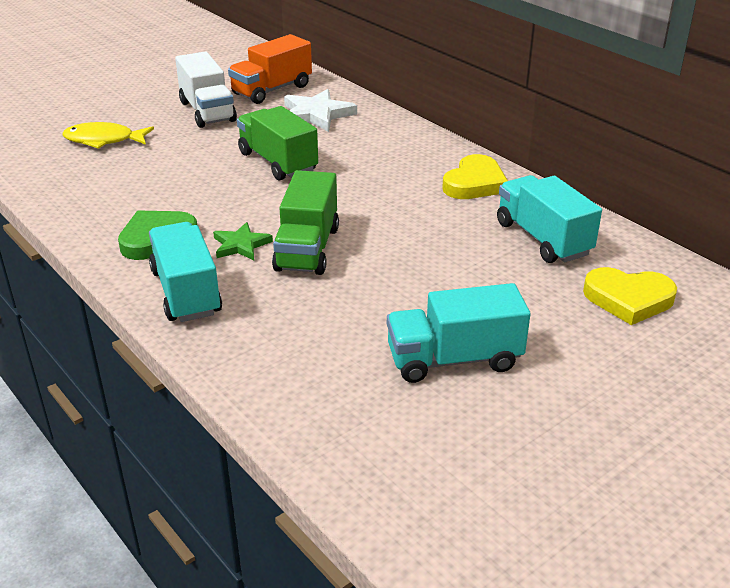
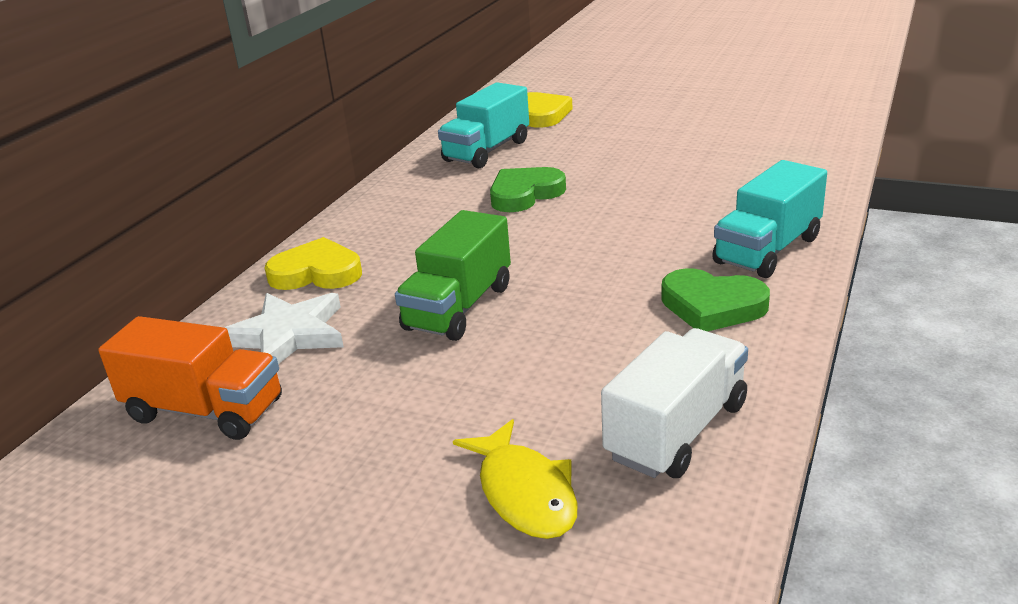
camera: 115 degrees left, 5 degrees down
(207, 111) = (333, 437): white truck -> white truck (677, 431)
(241, 245) = (659, 257): green star -> none
(307, 249) = (622, 226): green truck -> none
(419, 228) = (525, 194): none -> green heart
(454, 359) = (686, 139): turquoise truck -> none
(474, 183) = (410, 196): yellow heart -> yellow heart (316, 273)

